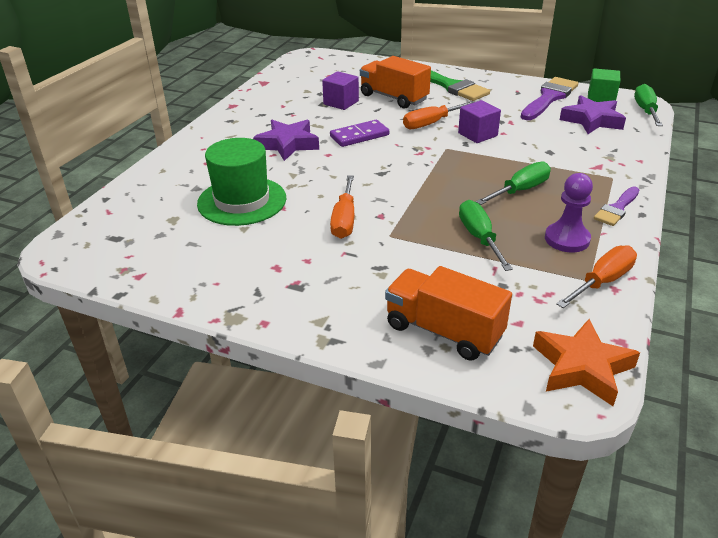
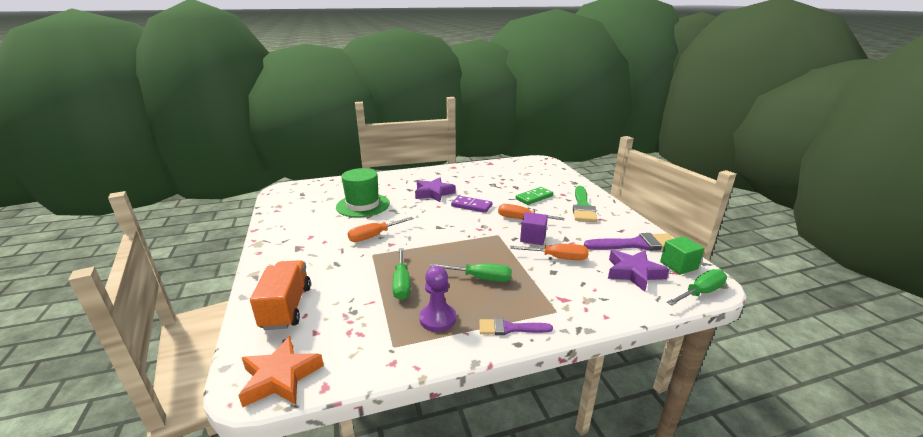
camera: 50 degrees right, 10 degrees down
(341, 102) = (501, 187): purple cube -> none
(394, 98) = (534, 197): orange truck -> green domino
(479, 238) = (401, 284): green screwdriver -> green screwdriver turned 135 degrees clockwise
(602, 281) = (396, 353): orange screwdriver -> orange screwdriver (557, 258)

